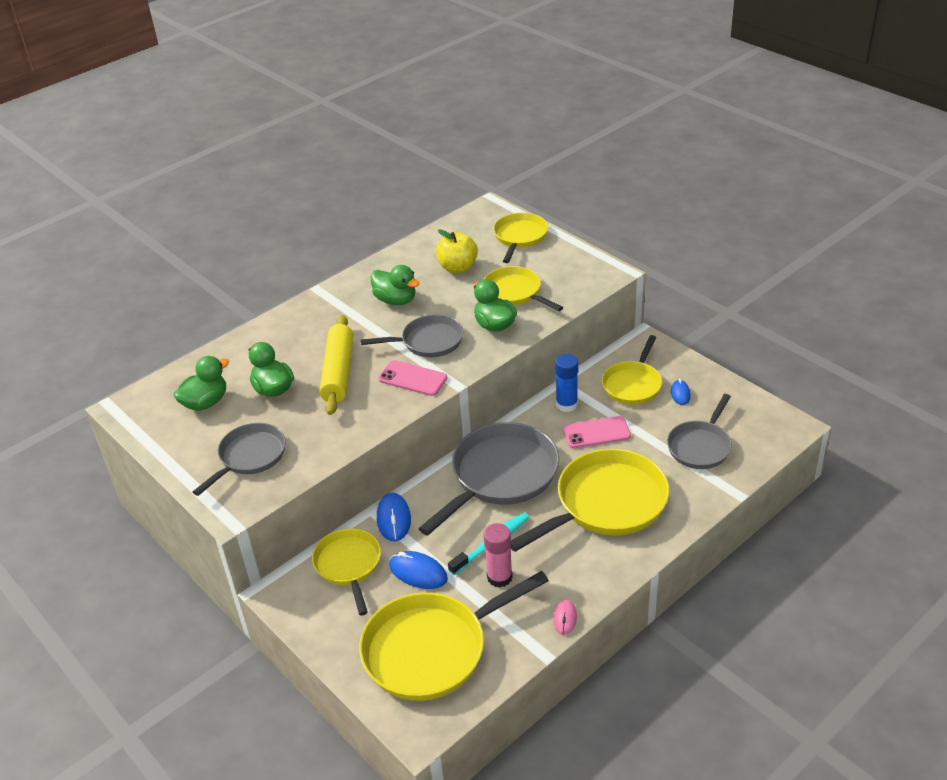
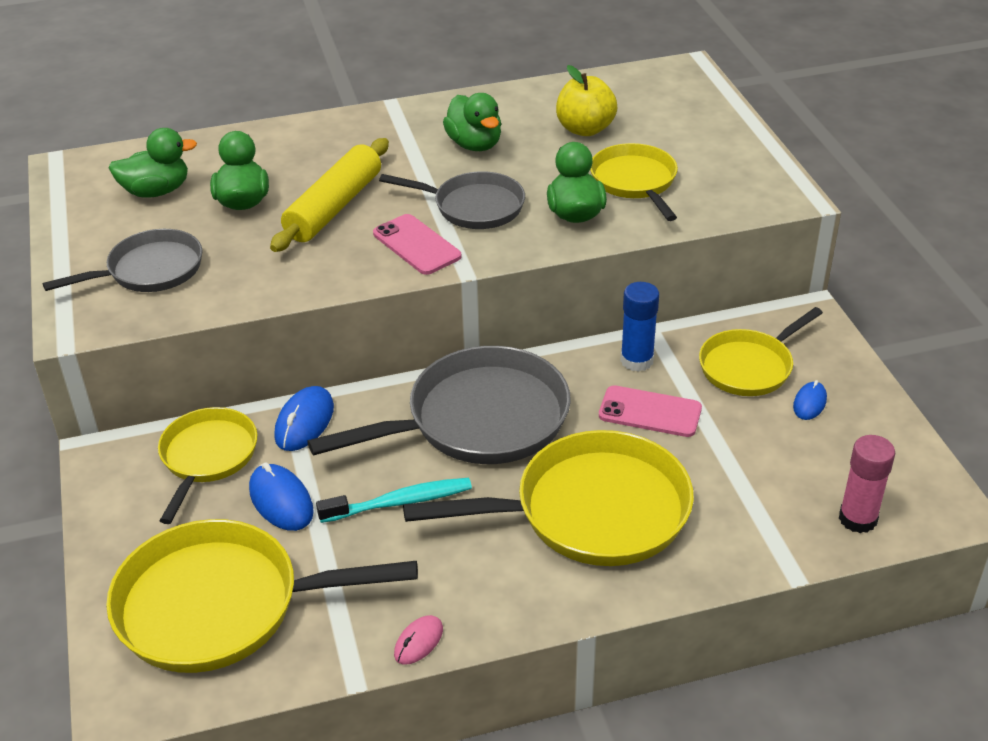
camera: 25 degrees right, 0 degrees up
(499, 577) = (376, 550): pink glue stick -> pink glue stick (857, 519)
(519, 237) = (697, 116): yellow pan -> none
(700, 446) = (786, 485): grey pan -> none

